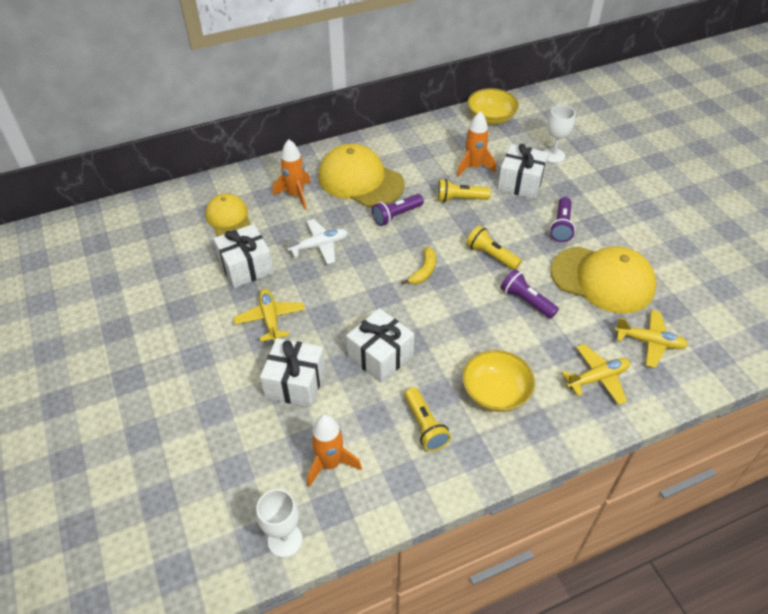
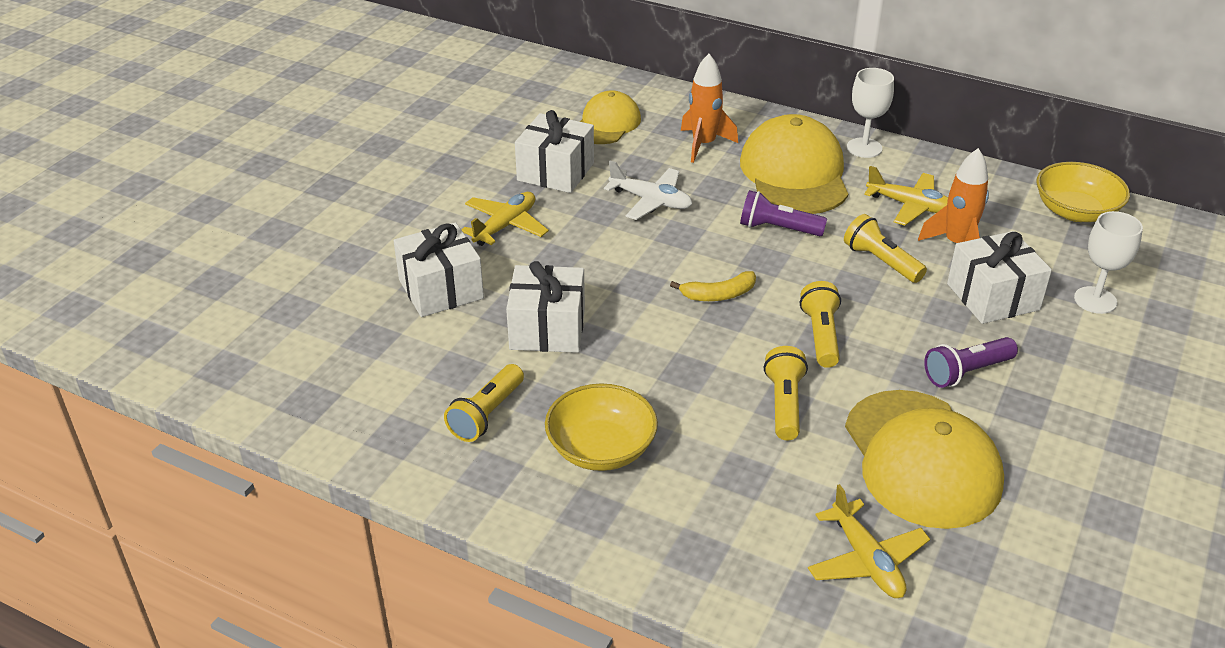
camera: 50 degrees right, 10 degrees down
(285, 540) = (241, 388): white goblet -> white goblet (864, 148)
(330, 463) = (363, 369): orange rocket -> none
(526, 301) = (784, 404): purple flashlight -> yellow flashlight
(597, 378) = (734, 534): yellow plane -> yellow plane (910, 206)

